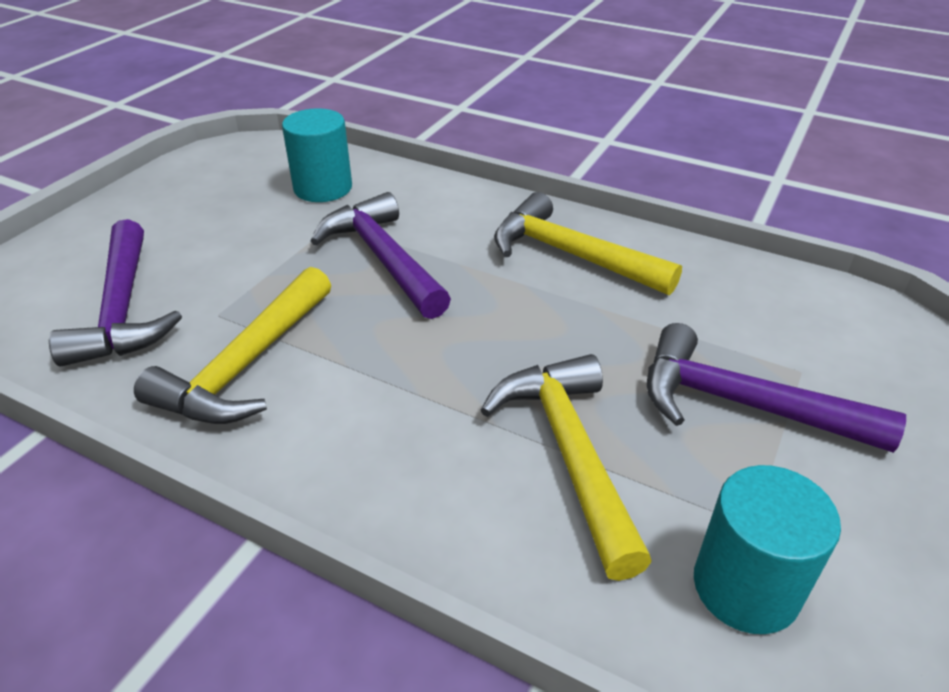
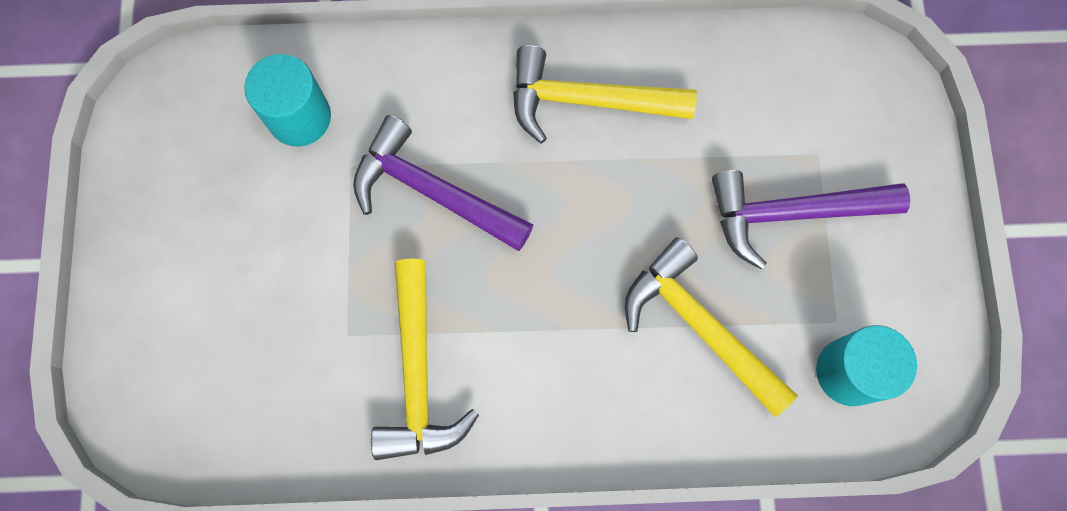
camera: 30 degrees left, 35 degrees up
(122, 309) = (262, 374): purple hammer -> none

